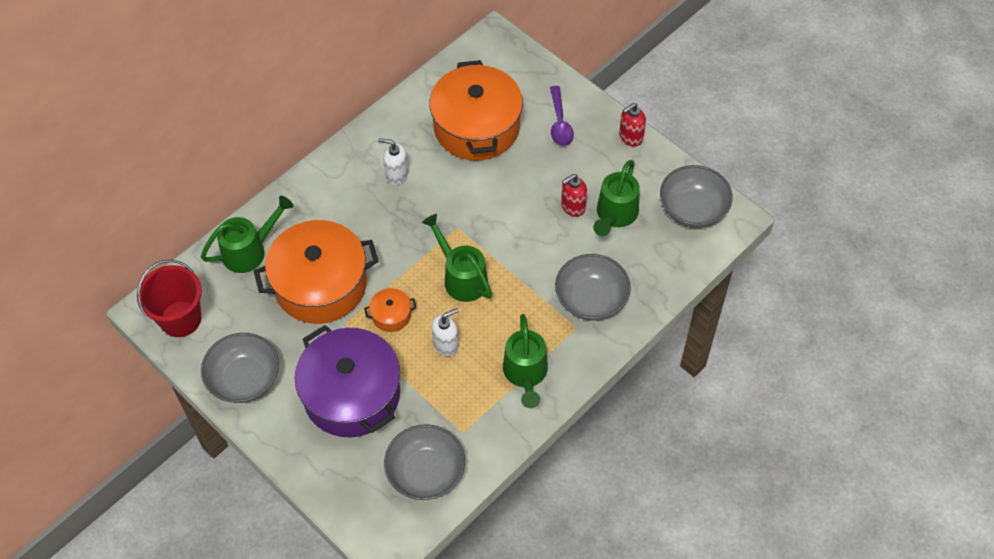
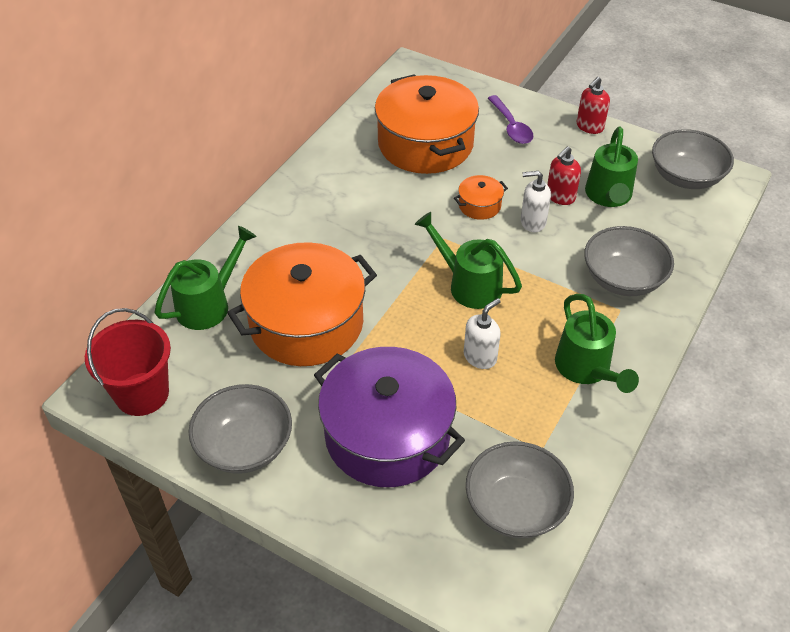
camera: 15 degrees left, 10 degrees down
(391, 315) = (403, 339): orange pot -> orange pot (479, 205)
(396, 174) = (355, 200): white soap dispenser -> white soap dispenser (532, 222)

